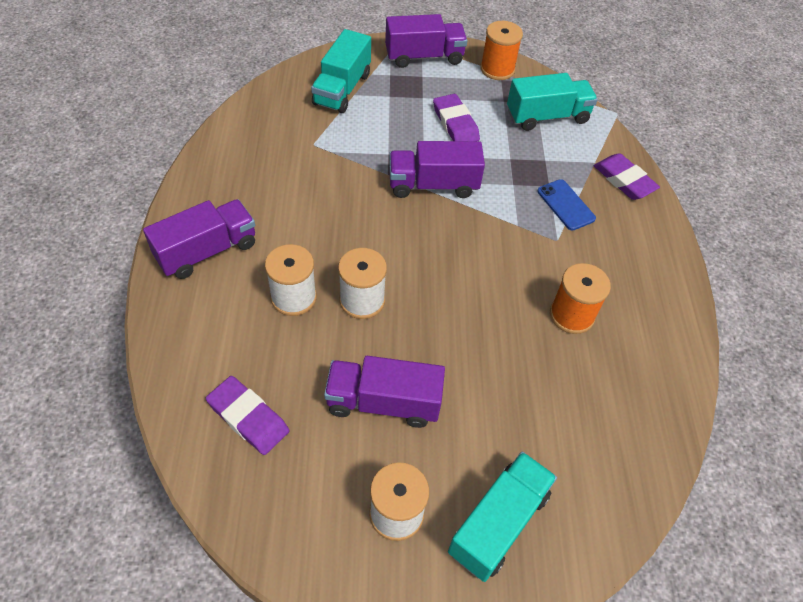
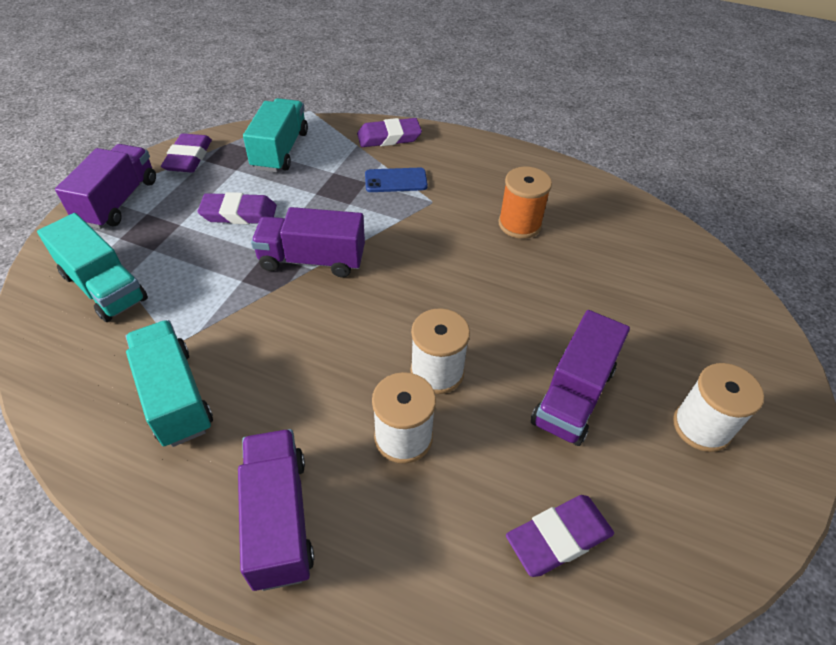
camera: 65 degrees left, 5 degrees down
(433, 185) = (312, 260): purple truck -> purple truck turned 75 degrees clockwise
(497, 69) = (188, 157): orange spool -> purple eraser
(498, 523) = (719, 351): turquoise truck -> turquoise truck (175, 396)

